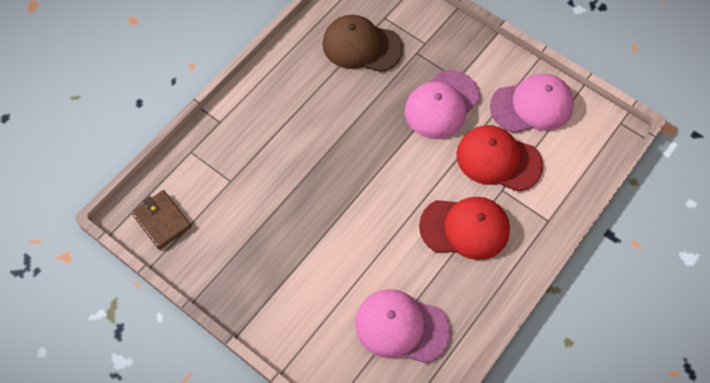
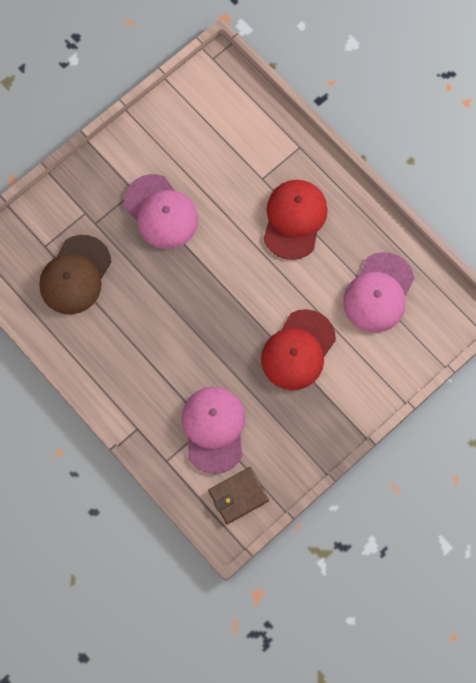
camera: 80 degrees left, 10 degrees up
(498, 160) = (230, 175): red cap -> red cap (298, 350)
(532, 105) = (178, 131): pink cap -> pink cap (213, 429)

